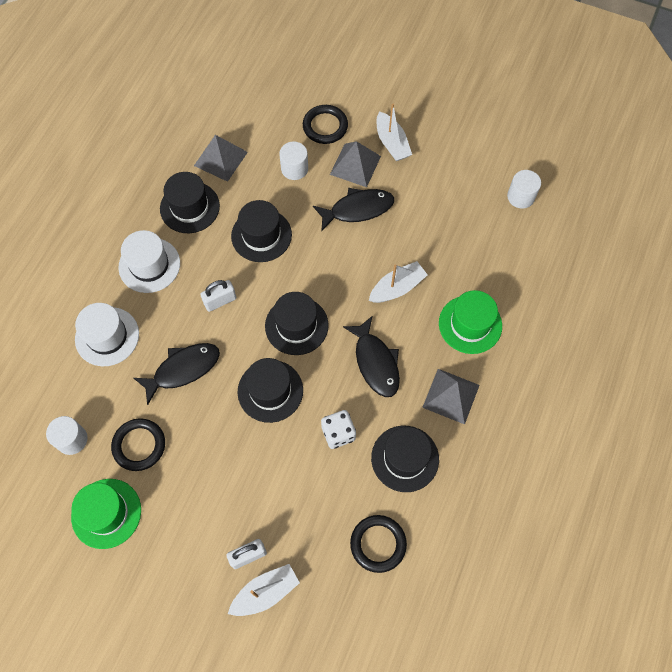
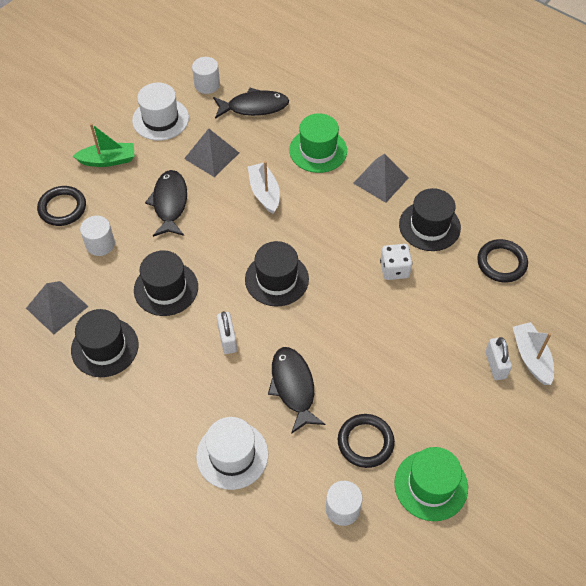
camera: 75 degrees left, 10 degrees down
(149, 265) = (160, 399): white hat -> white hat (160, 119)
(270, 391) = (338, 315): black hat -> none
(355, 165) = (119, 194): grey pyramid -> grey pyramid (211, 155)
(375, 362) = (333, 226): black fish -> black fish (254, 107)
(392, 143) = (108, 160): white boat -> green boat

